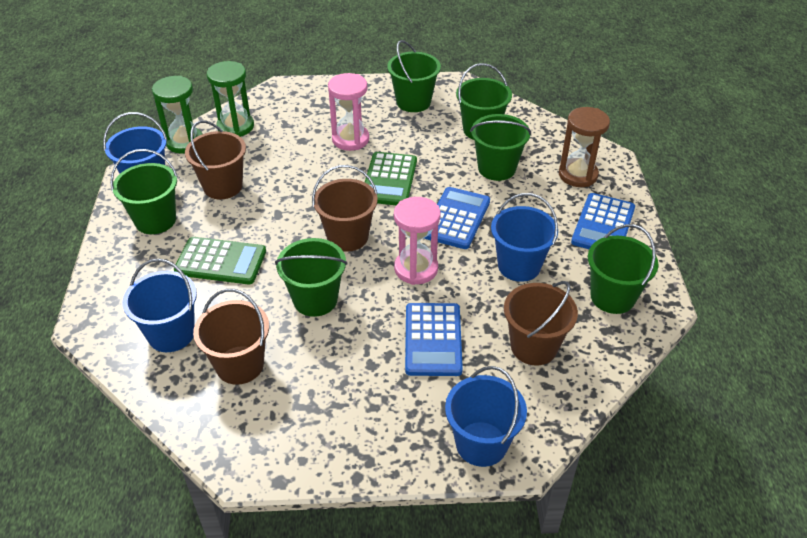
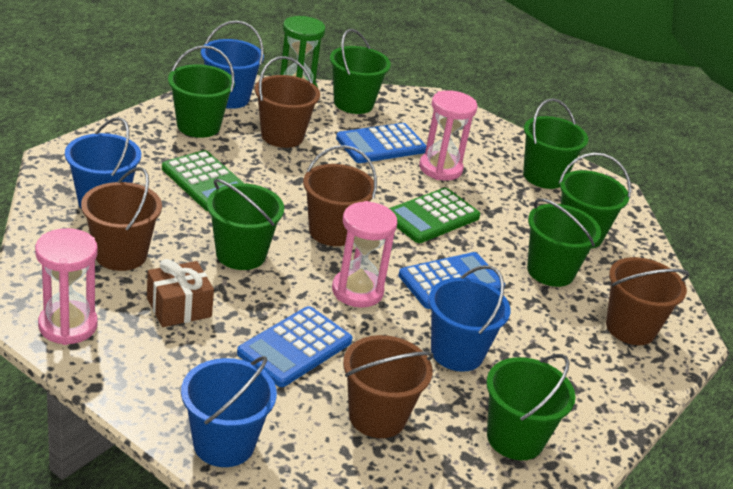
camera: 35 degrees right, 10 degrees down
(235, 127) = (353, 103): green hourglass -> green bucket
(279, 449) = (68, 325): none -> pink hourglass
(330, 372) = (179, 307): none -> brown gift
(578, 175) = (630, 328): brown hourglass -> brown bucket
(603, 225) = (595, 381): blue calculator -> blue calculator (381, 144)

